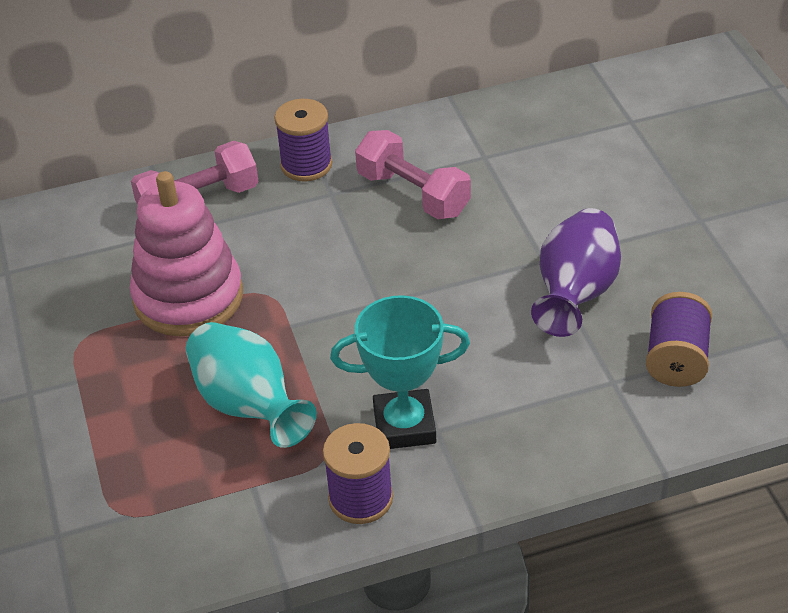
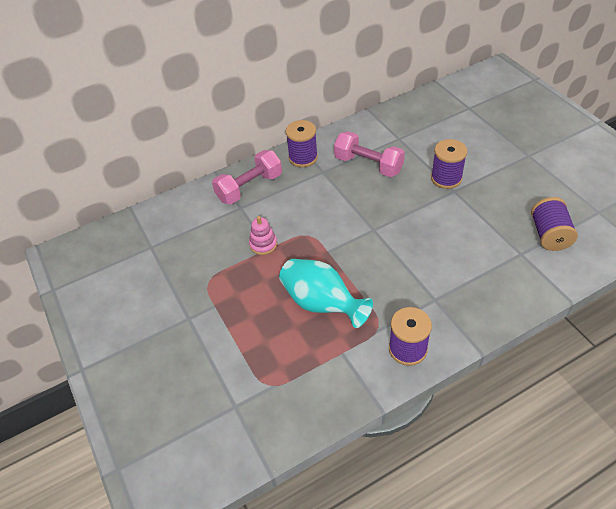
camera: 10 degrees left, 5 degrees up
(188, 297) = (263, 244): pink stacking toy -> pink stacking toy, size x0.43
(404, 425) = (415, 300): turquoise trophy -> none
(538, 237) = (446, 178): none -> purple spool
(575, 294) = (479, 207): purple vase -> none

